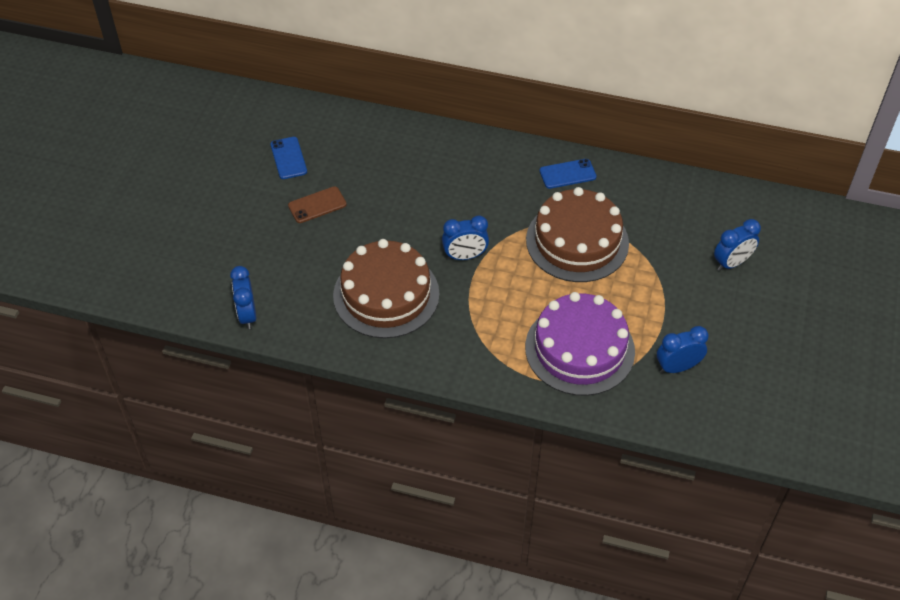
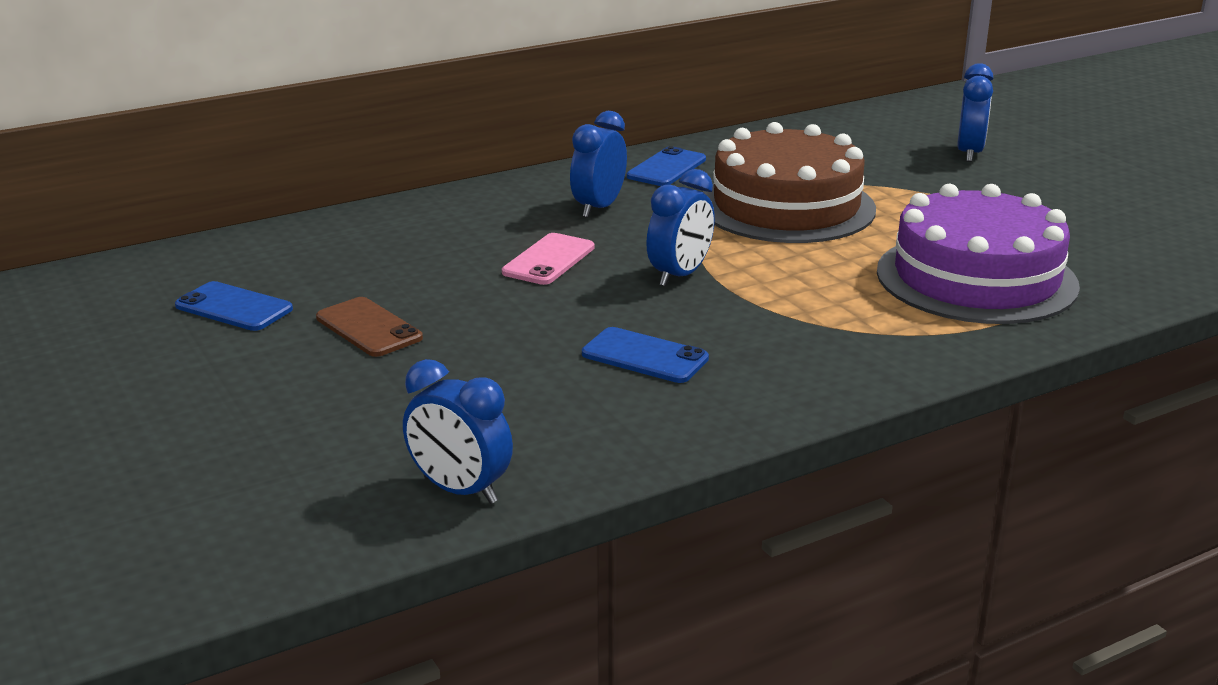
camera: 45 degrees left, 25 degrees down
(317, 205) = (368, 328): brown phone -> brown phone turned 60 degrees counterclockwise
(386, 294) = (644, 356): brown cake -> blue phone
(429, 208) = (548, 260): none -> pink phone
(677, 367) = (1096, 240): blue clock -> blue clock (598, 208)

